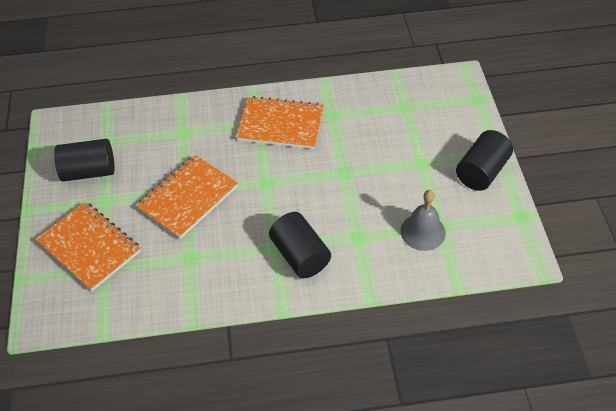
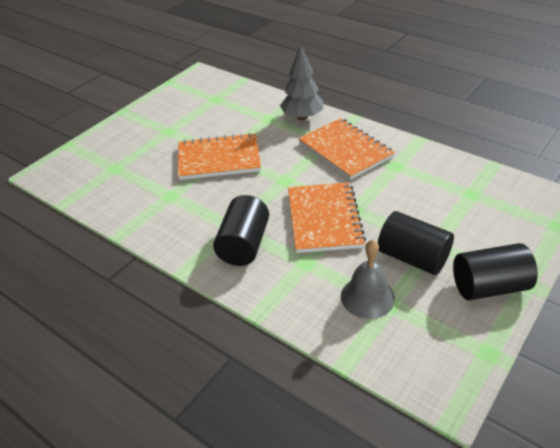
camera: 45 degrees right, 10 degrees down
(89, 171) = (182, 110): black cylinder -> black cylinder (412, 257)
(89, 247) = (124, 151): orange notebook -> orange notebook (324, 219)
(210, 114) = (302, 117): none -> grey tree

